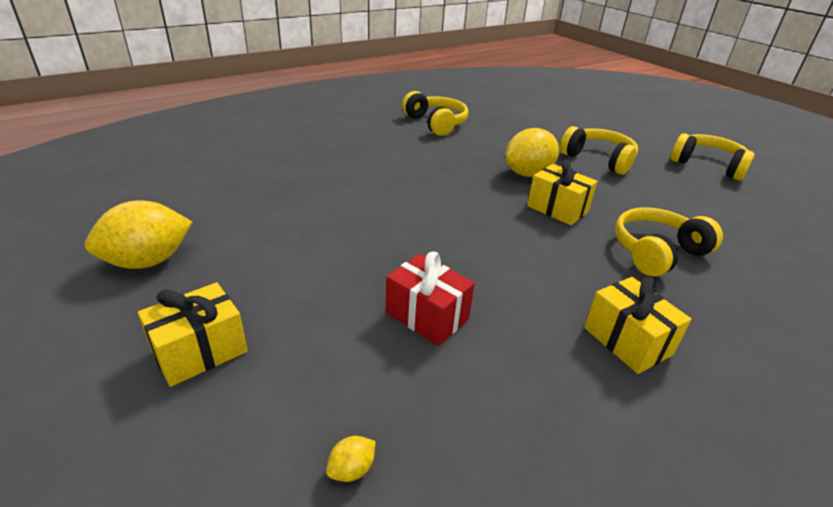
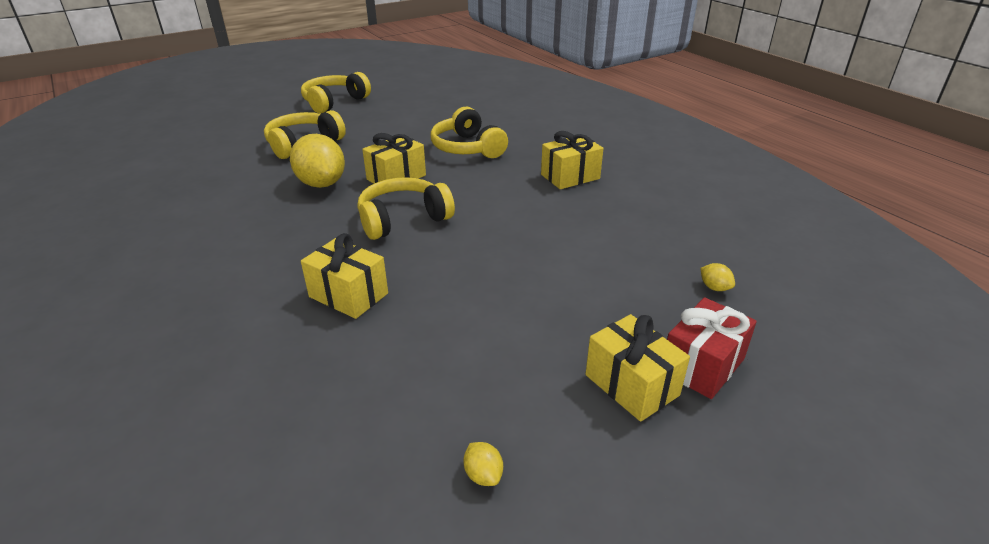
camera: 85 degrees left, 0 degrees up
(148, 261) = (483, 475): yellow lemon -> yellow lemon, size x0.41
(360, 198) = (348, 295): none -> yellow gift
(427, 316) = (558, 254): red gift -> red gift (702, 365)
(436, 123) = (144, 232): yellow headphones -> yellow headphones (403, 219)

